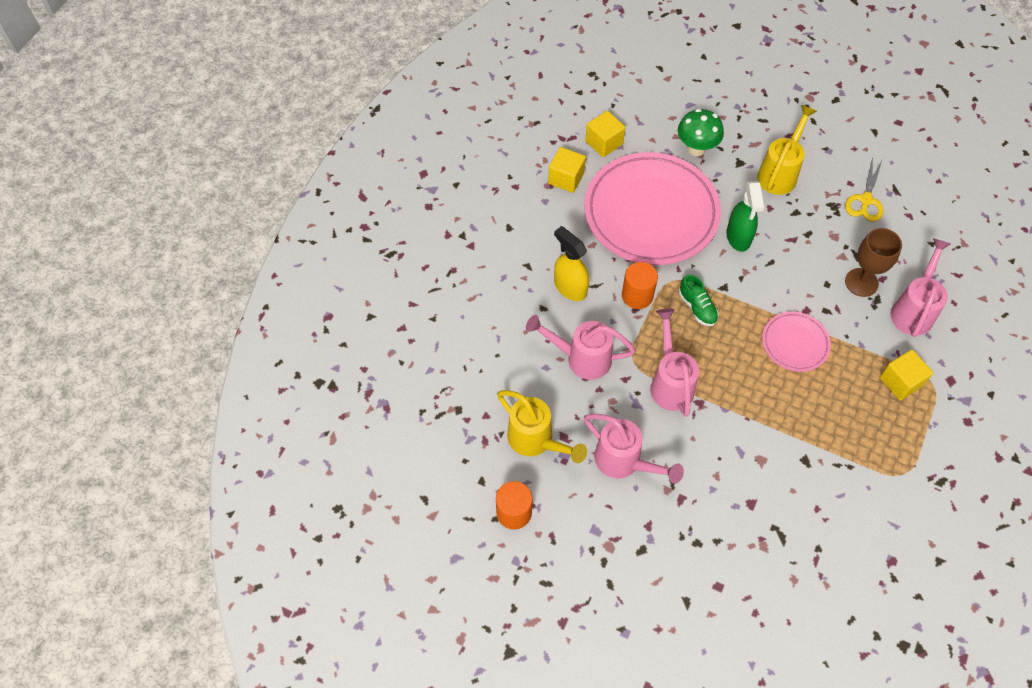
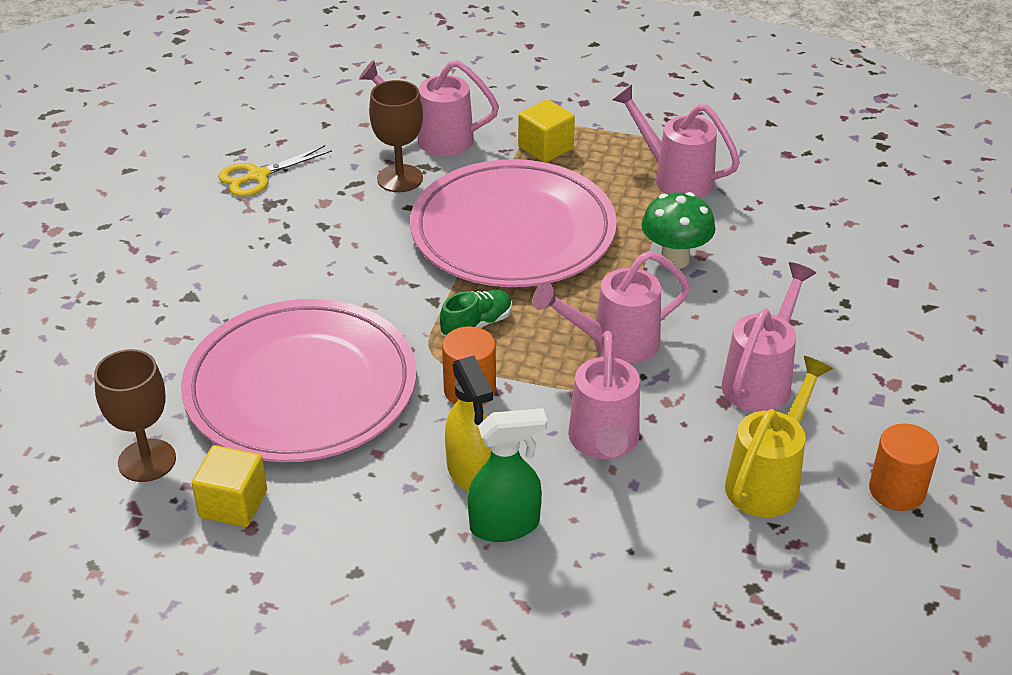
camera: 100 degrees left, 20 degrees down
(570, 287) = (471, 472): yellow spray bottle -> yellow spray bottle turned 60 degrees counterclockwise
(604, 143) = (147, 460): yellow cube -> brown goblet
(696, 148) = (161, 345): green mushroom -> green mushroom (675, 259)
(738, 237) = (339, 290): green spray bottle -> green spray bottle (505, 525)
(780, 173) = (209, 255): yellow watering can -> none
(795, 343) = (513, 231): pink plate -> pink plate, size x2.15
(859, 465) = (674, 177): none -> pink watering can
(865, 200) = (257, 176): yellow scissors -> yellow scissors turned 135 degrees clockwise

